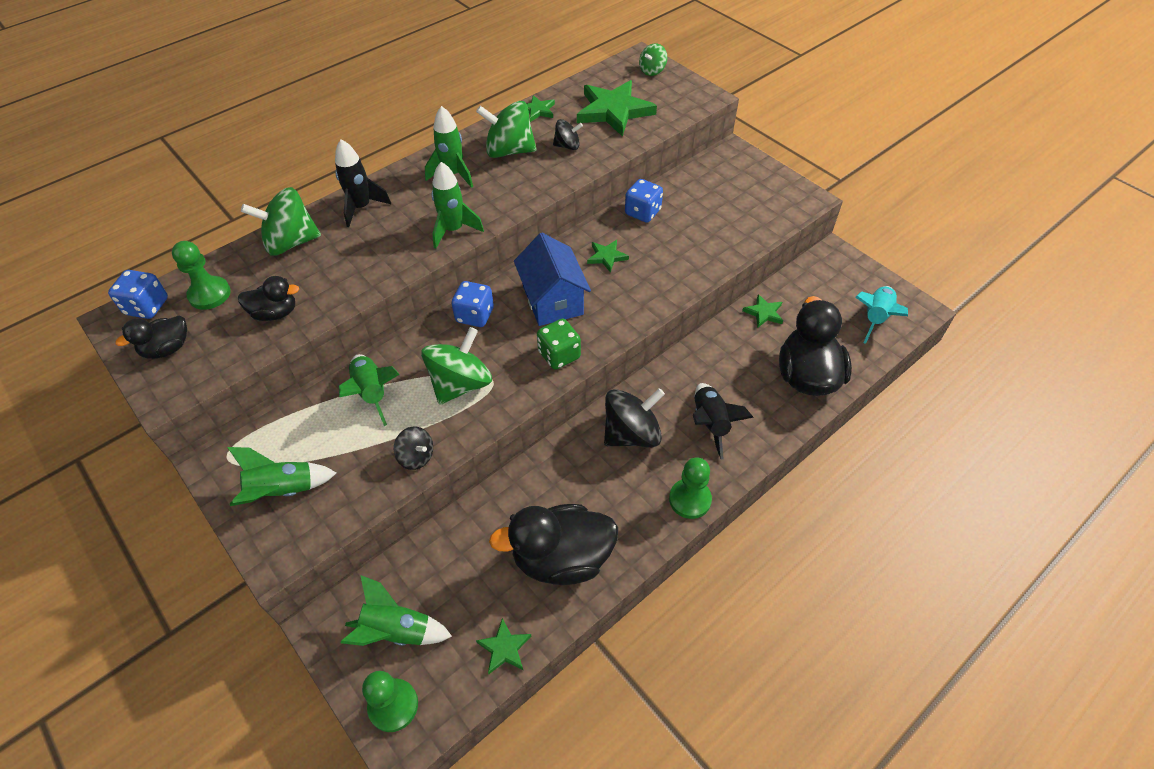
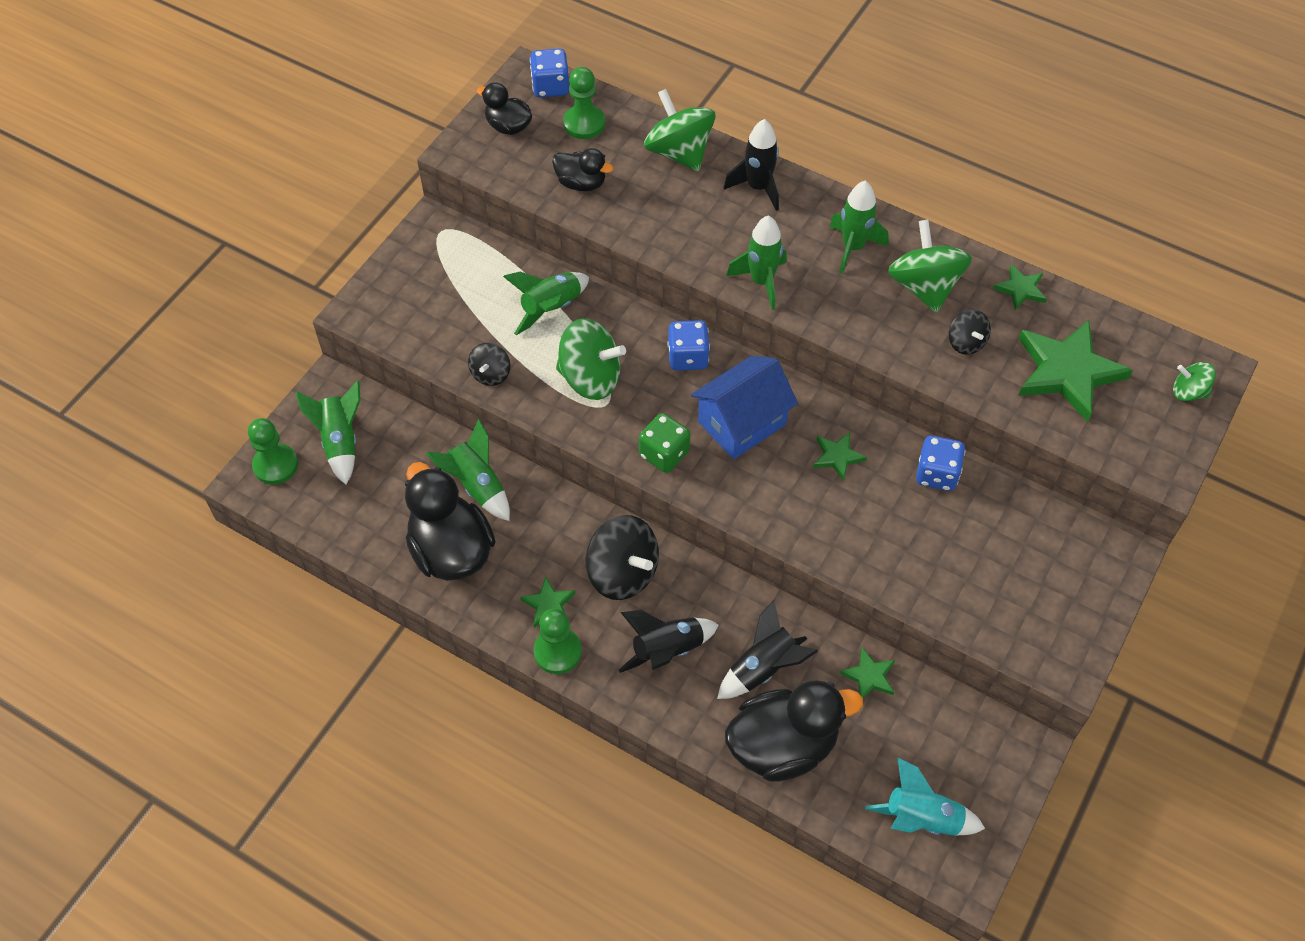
camera: 70 degrees right, 5 degrees up
(275, 313) = (581, 183): black duck -> black duck turned 45 degrees counterclockwise
(283, 491) = (420, 287): green rocket -> green rocket (477, 485)
(504, 648) = (347, 531): green star -> green star (548, 604)
(742, 368) = (764, 668): none -> black rocket

